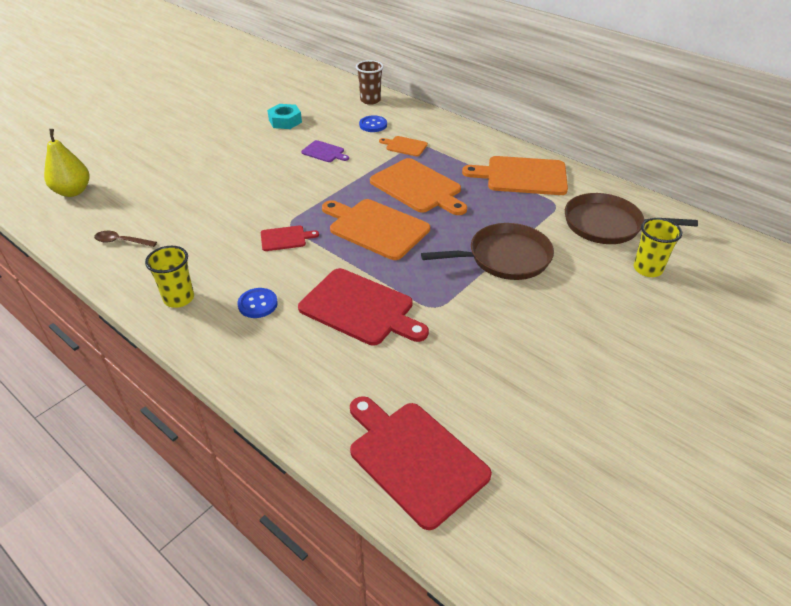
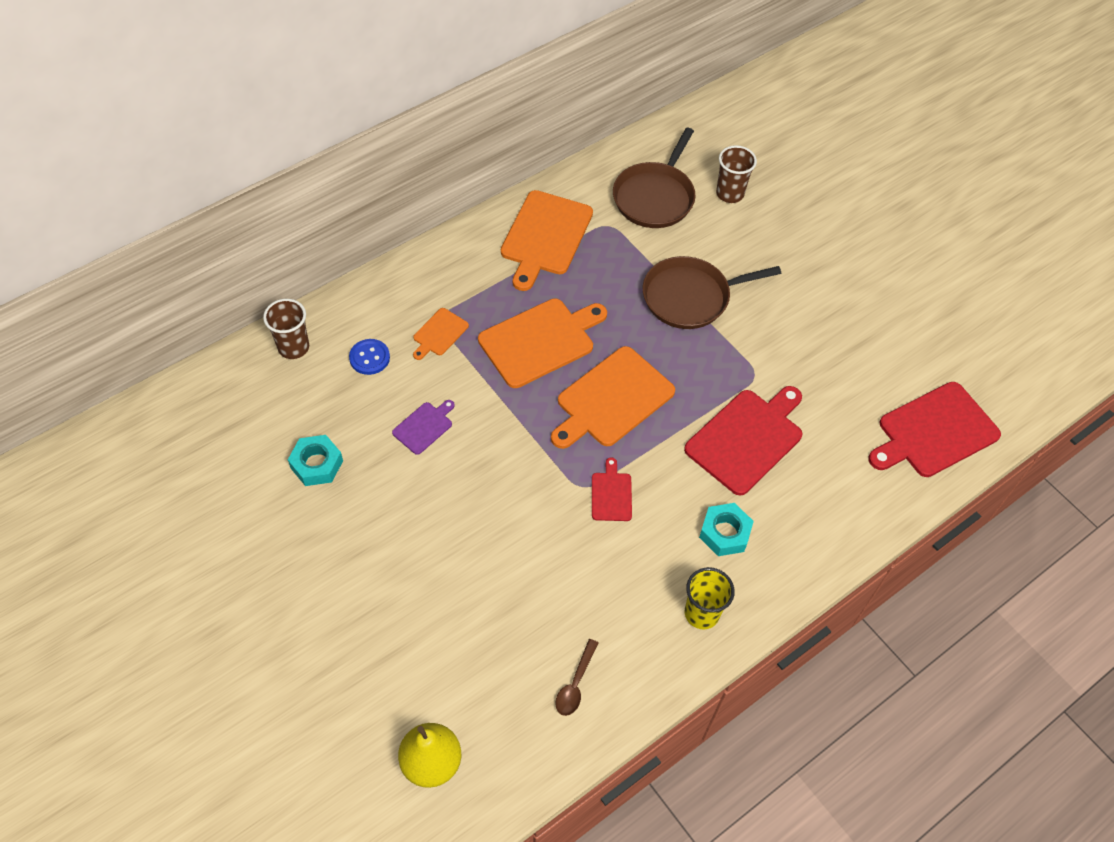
camera: 80 degrees left, 15 degrees up
(257, 304) = (724, 533): blue button -> turquoise nut
(504, 258) = (690, 297): brown pan -> brown pan turned 105 degrees counterclockwise
(647, 269) = (730, 193): yellow cup -> brown cup

